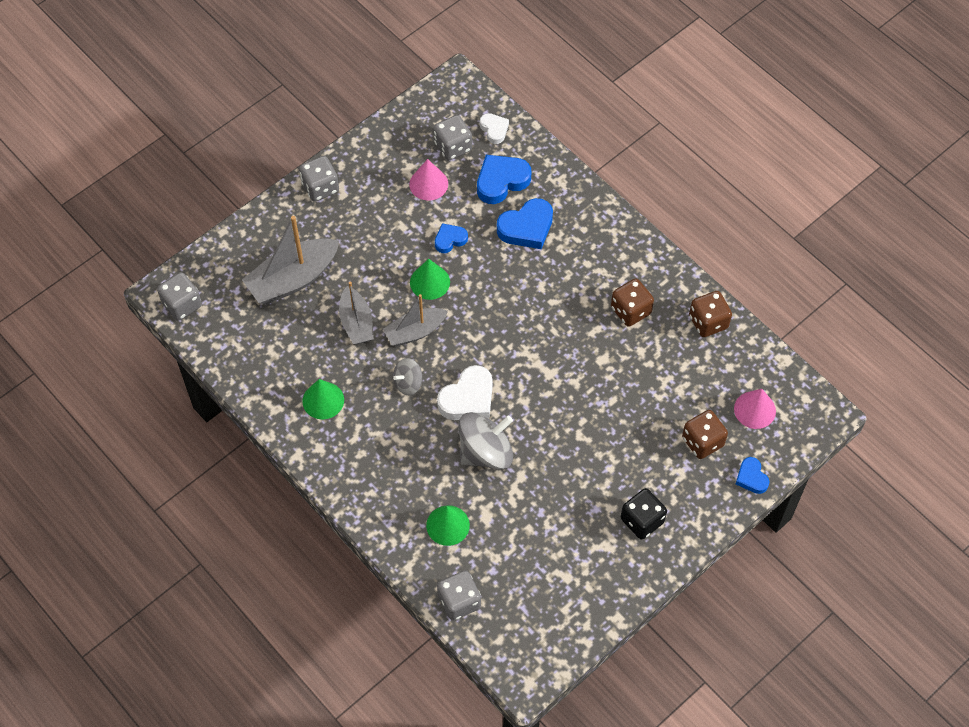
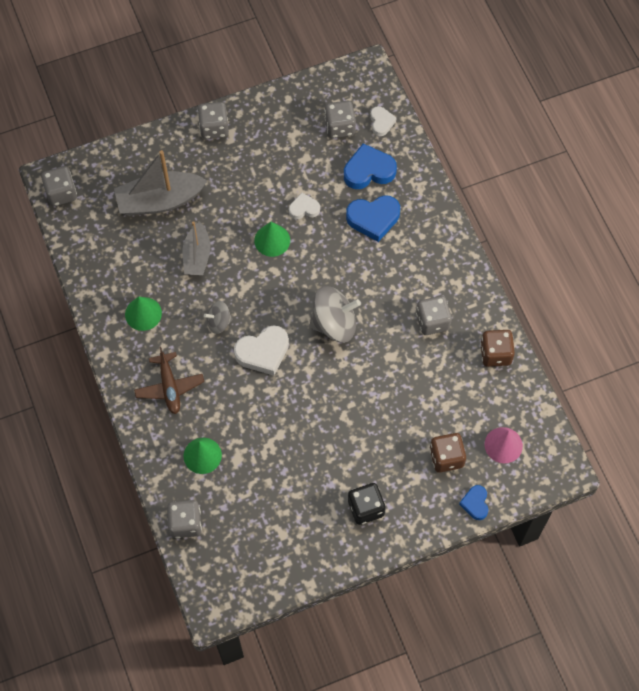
camera: 20 degrees right, 5 degrees up
(383, 466) = (169, 387): none -> brown plane
(415, 332) = (242, 279): grey boat -> none
(428, 184) = (306, 153): pink cone -> none
(450, 240) = (304, 208): blue heart -> white heart
(485, 452) = (259, 403): grey spinning top -> grey spinning top (334, 323)
(630, 310) = (432, 321): brown dice -> grey dice

